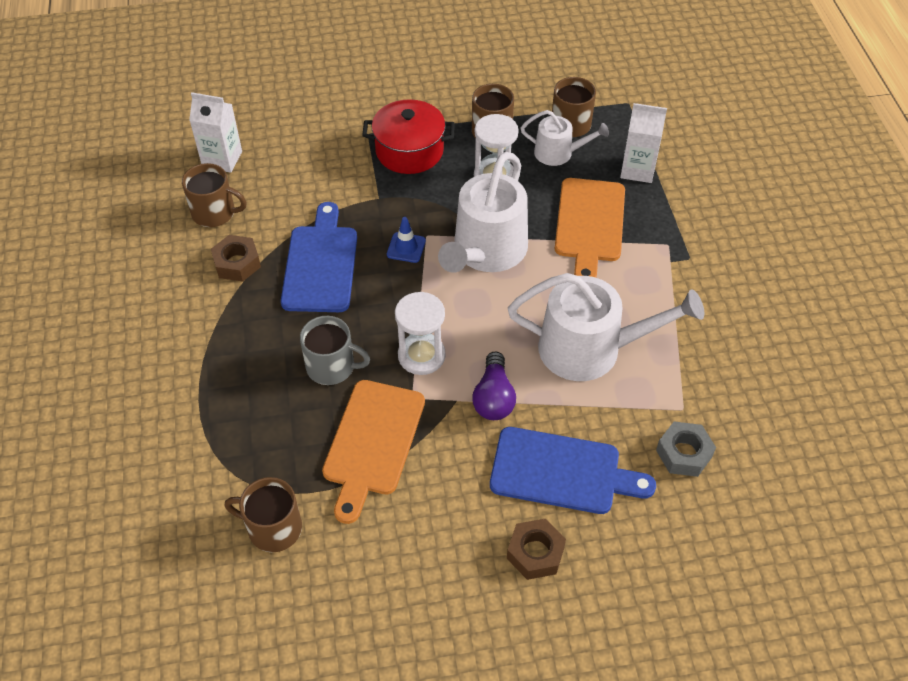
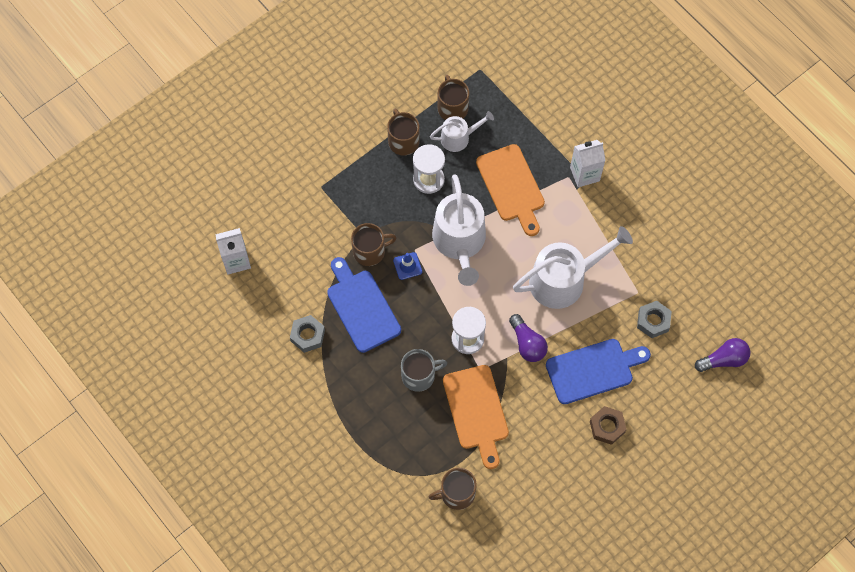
camera: 30 degrees left, 15 degrees up
(215, 213) = (264, 305): brown mug -> brown mug (370, 251)
(237, 263) = (307, 335): brown nut -> grey nut
(409, 151) = (359, 187): red pot -> none
(637, 170) = (517, 125): white carton -> white carton (584, 174)
(762, 552) = (723, 359): none -> purple light bulb

